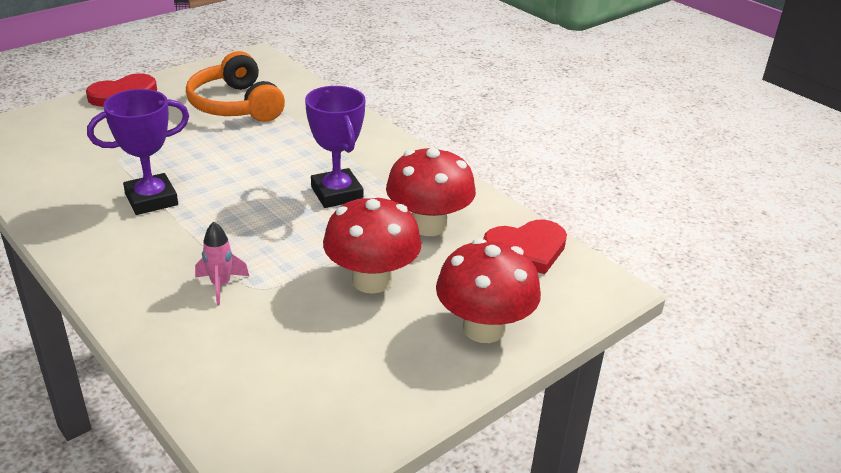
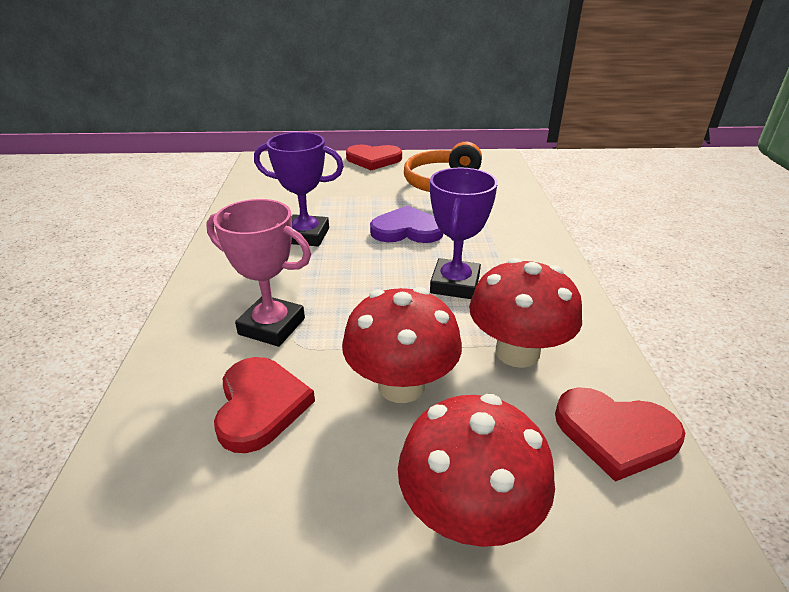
camera: 40 degrees right, 0 degrees up
(221, 285) = (272, 326): pink rocket -> pink trophy
(245, 161) = (407, 230): none -> purple heart
(284, 339) = (260, 406): none -> red heart

